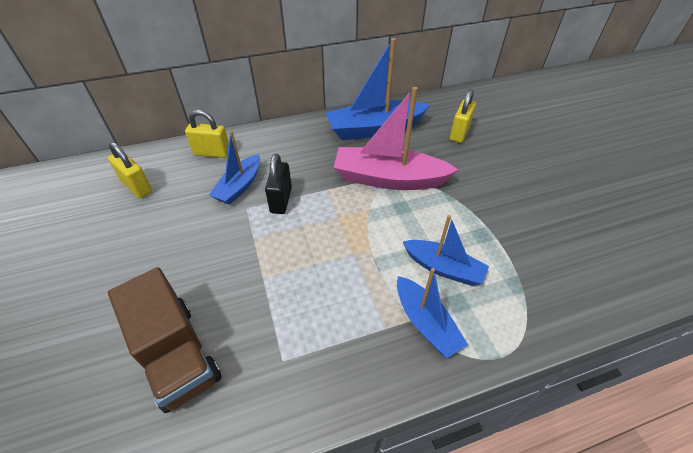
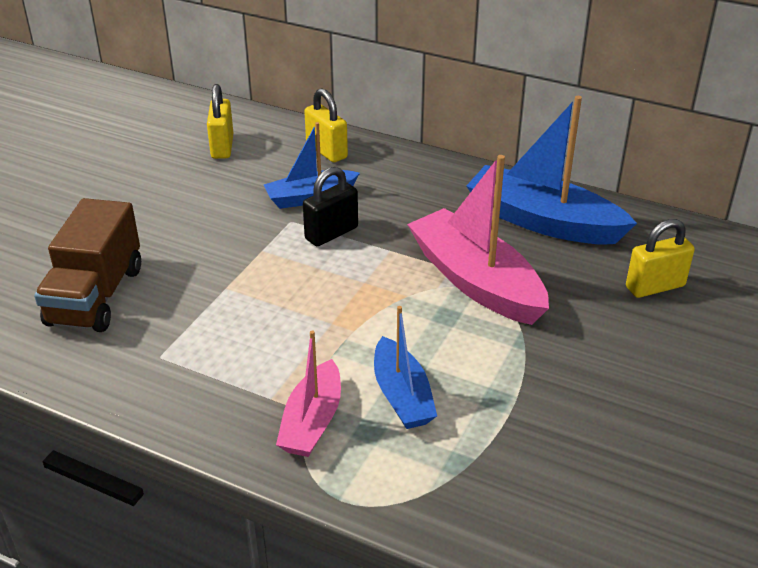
camera: 45 degrees right, 10 degrees down
(425, 323) = (312, 422): blue boat -> pink boat

